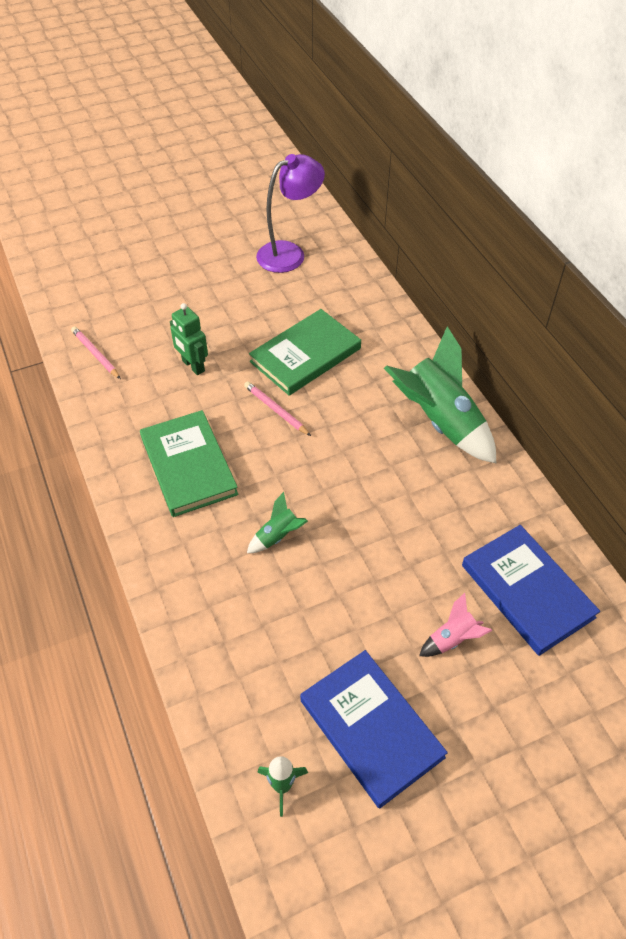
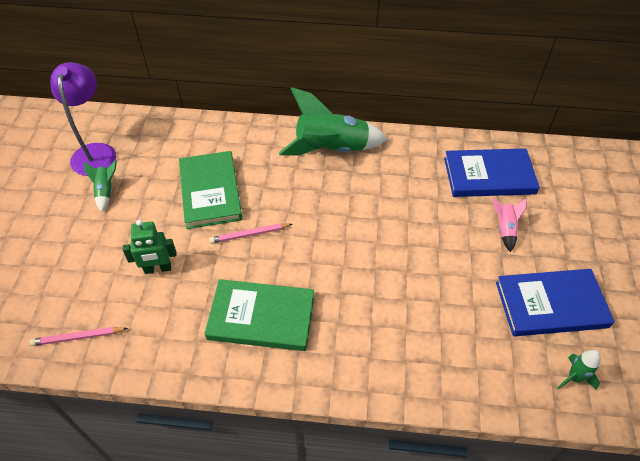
camera: 60 degrees left, 0 degrees up
(278, 536) = (368, 287): green rocket -> green rocket (106, 191)

